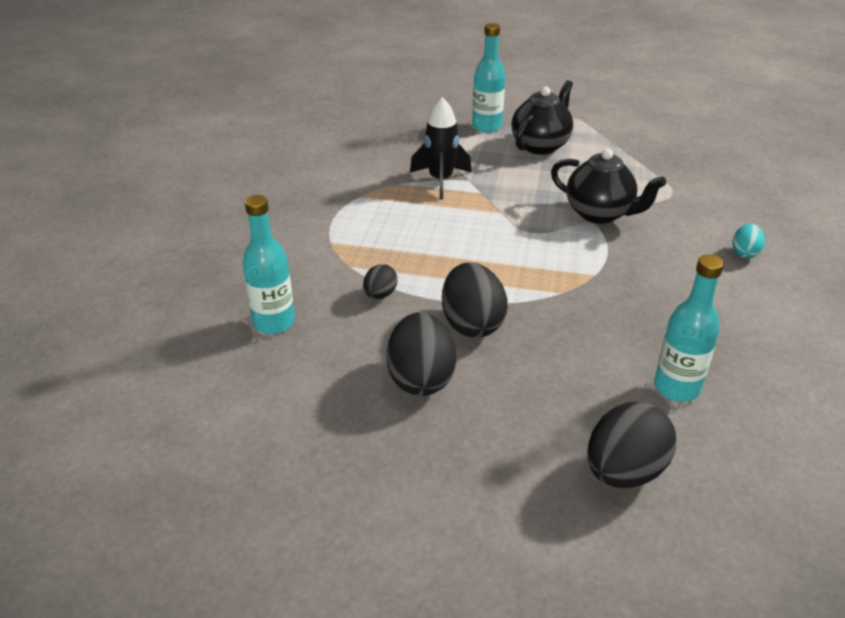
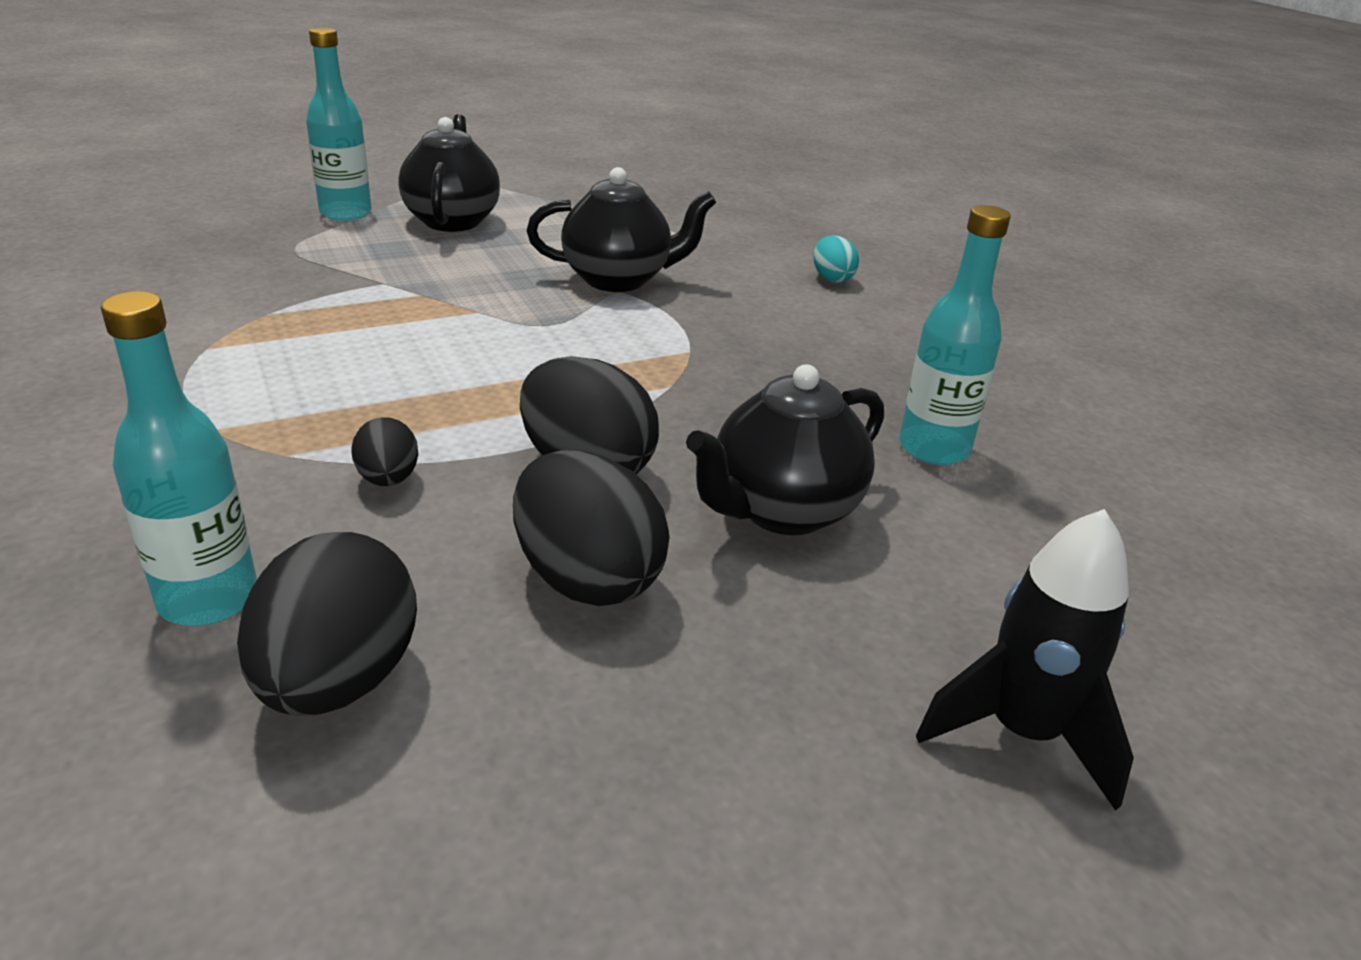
camera: 40 degrees left, 5 degrees down
(440, 180) = (337, 294): black rocket -> black rocket (1022, 733)
(547, 386) = (782, 511): none -> black teapot
(624, 471) = (997, 579): black egg -> black egg (338, 681)

